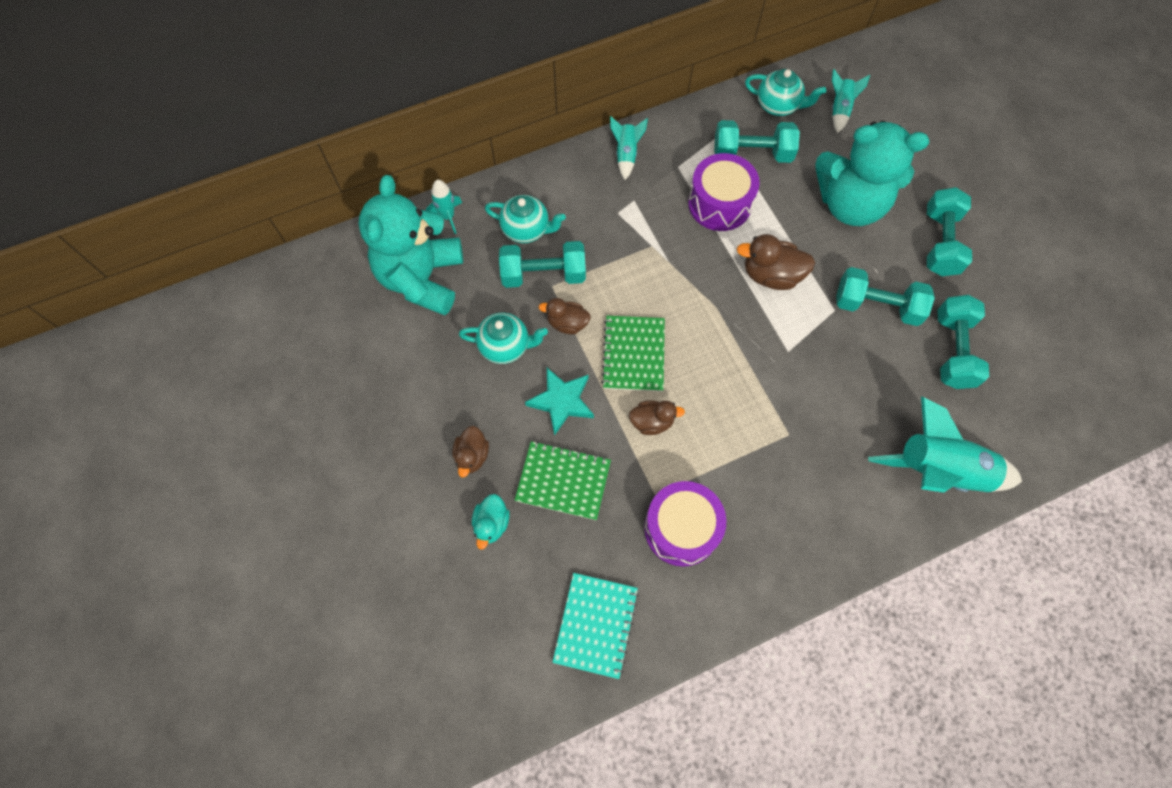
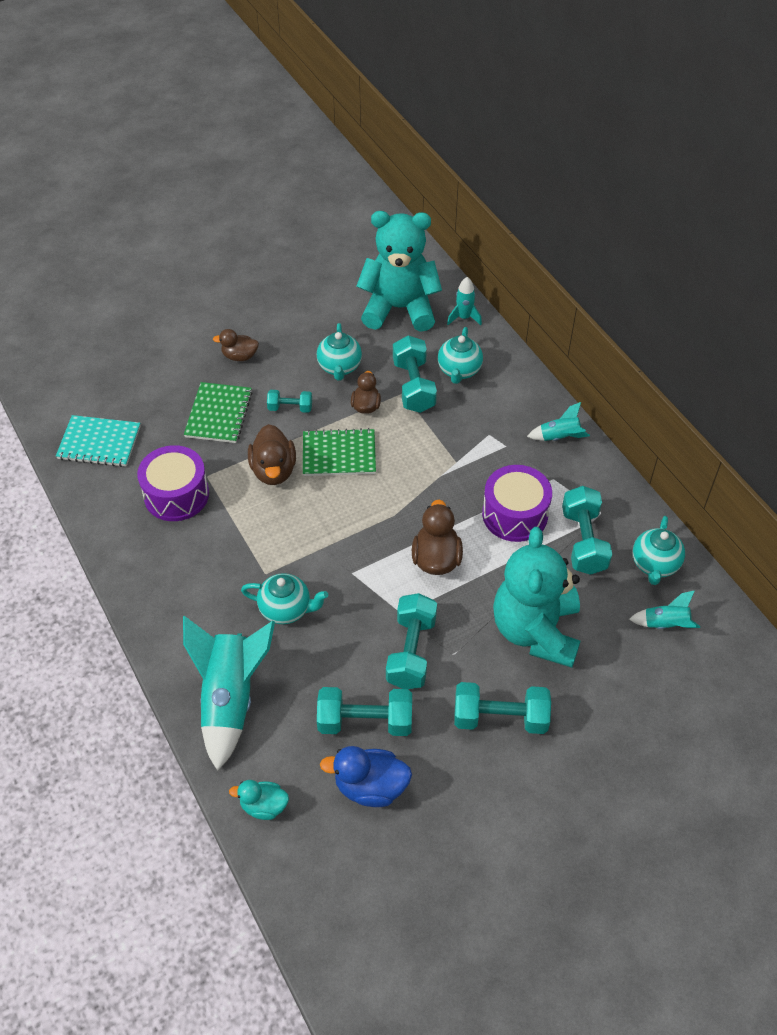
camera: 85 degrees right, 15 degrees down
(491, 524) = (183, 373): turquoise duck -> turquoise duck (264, 806)
(561, 401) = (290, 408): turquoise star -> turquoise dumbbell
(652, 422) = (273, 470): brown duck -> brown duck, size x1.54
(833, 415) = (286, 609): none -> turquoise teapot
(1017, 350) = (370, 787): none -> blue duck

